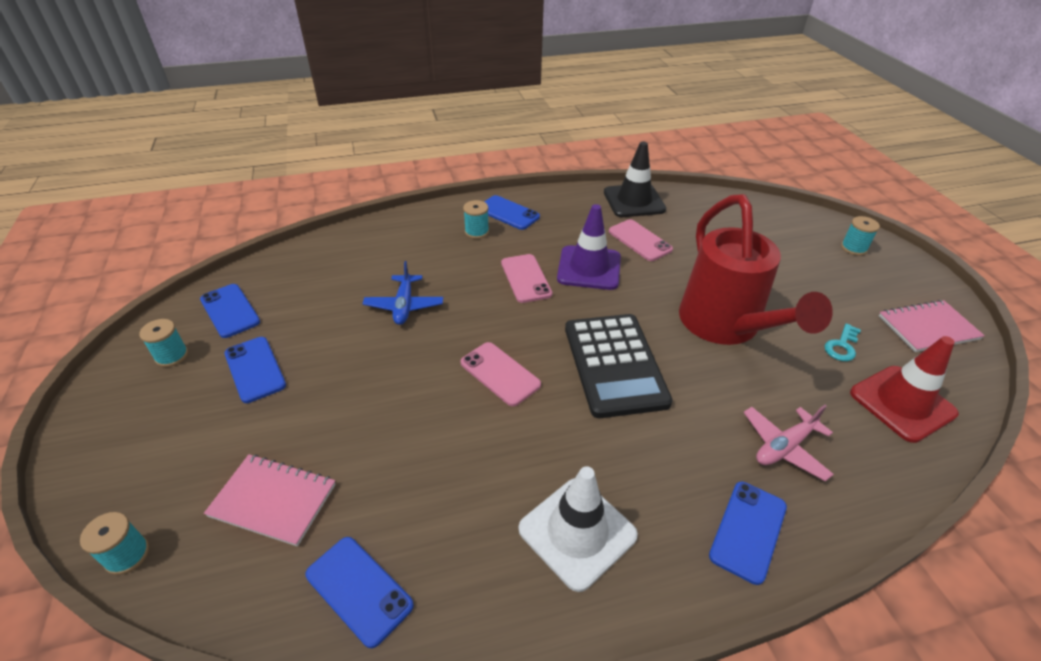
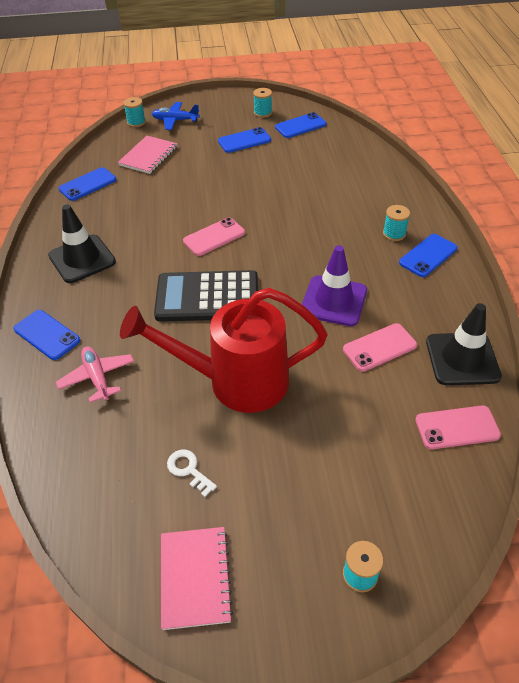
camera: 100 degrees right, 5 degrees up
(404, 306) = (295, 194): blue plane -> blue plane (175, 120)
(525, 278) = (321, 258): pink phone -> pink phone (457, 427)
(577, 532) = (82, 259): white traffic cone -> black traffic cone
(842, 346) = (188, 470): turquoise key -> white key
(902, 403) = (107, 486): red traffic cone -> none

